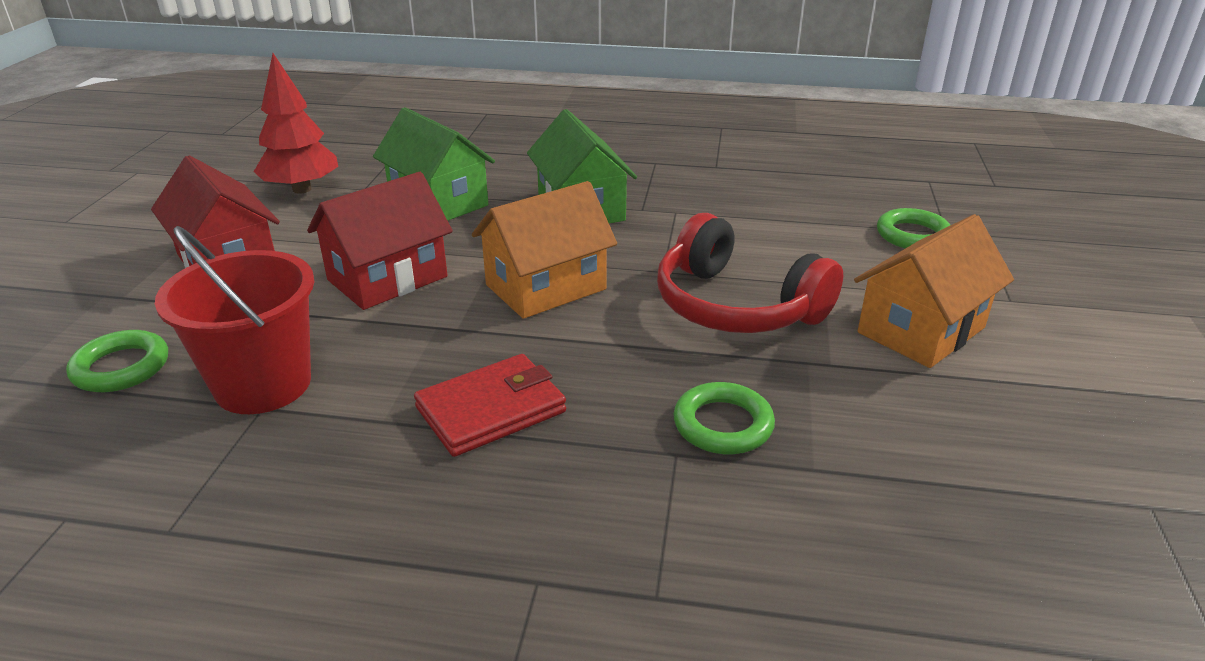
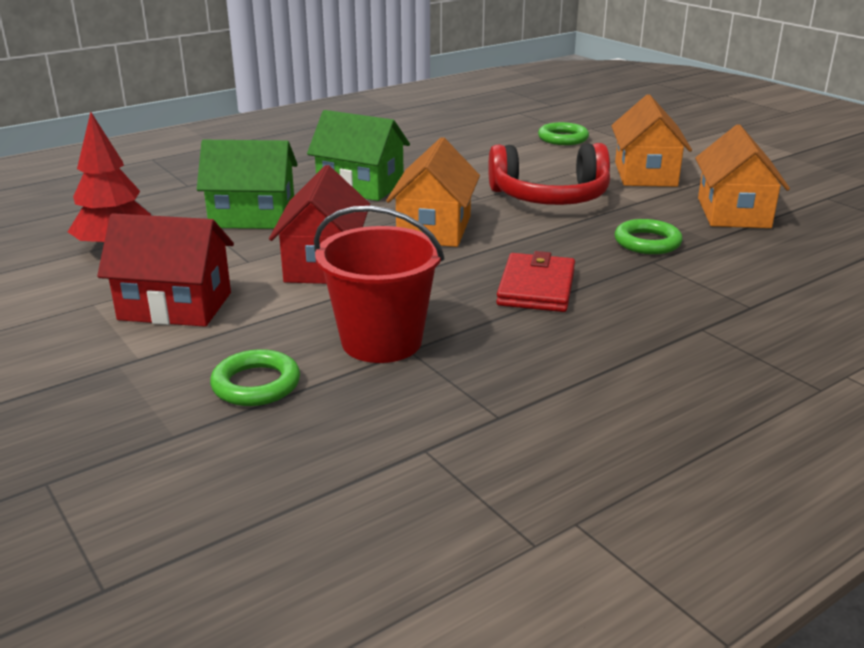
camera: 45 degrees left, 5 degrees down
(930, 447) = (733, 213): none -> orange house

